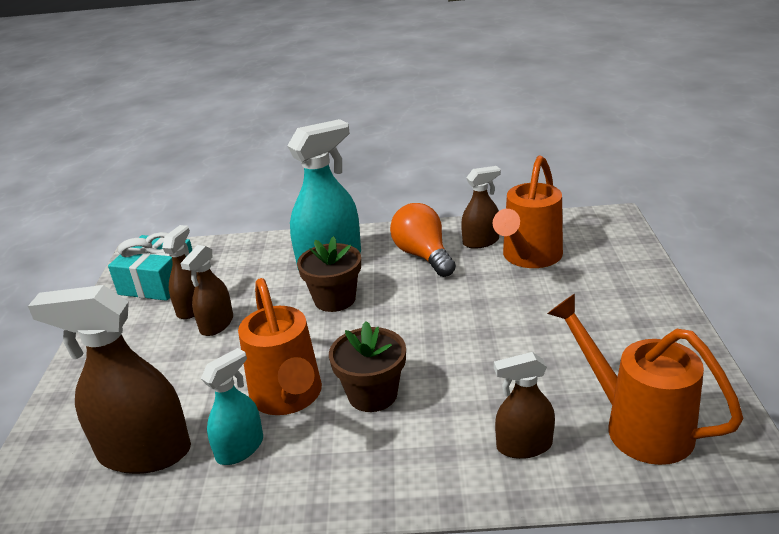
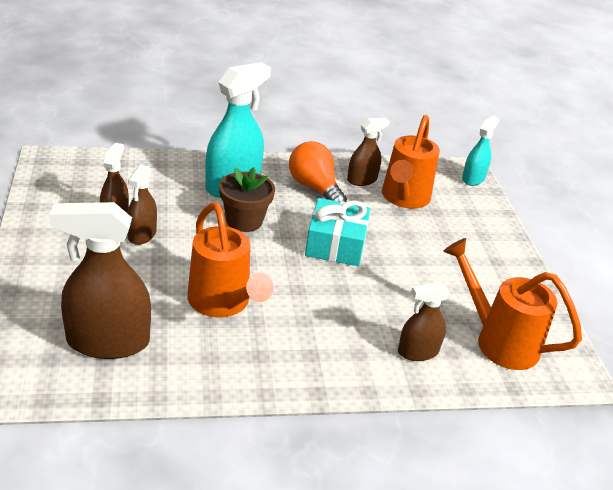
camera: 15 degrees left, 5 degrees up
(158, 281) = (74, 189): turquoise gift -> turquoise gift (335, 244)
(240, 448) = (191, 342): turquoise spray bottle -> turquoise spray bottle (473, 178)
(372, 394) = (293, 305): brown flower pot -> none

